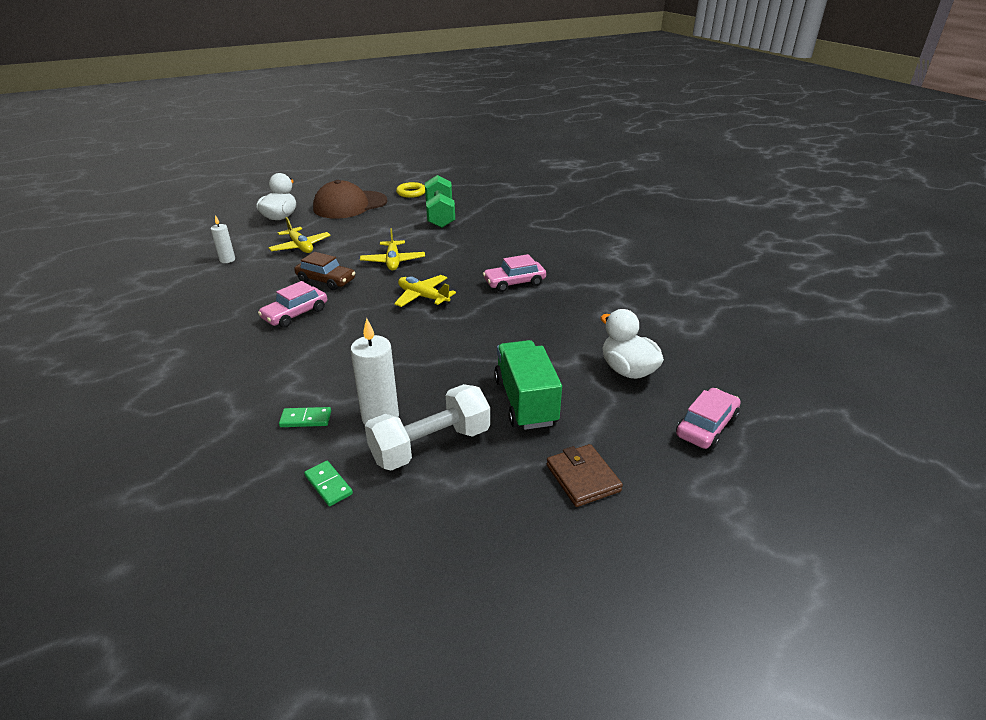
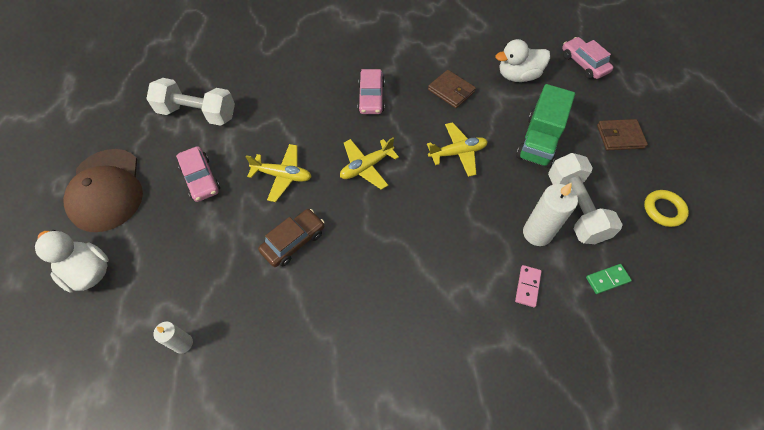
camera: 70 degrees left, 25 degrees up
(295, 314) = (352, 278): pink car -> pink car (200, 179)
(300, 247) = (195, 257): yellow plane -> yellow plane (457, 153)
(306, 419) = (527, 286): green domino -> pink domino
(411, 193) = (115, 124): yellow ring -> yellow ring (663, 210)
(440, 215) = (197, 113): green dumbbell -> white dumbbell
(525, 401) = (539, 141): green truck -> green truck turned 75 degrees counterclockwise
(561, 326) = (451, 91): none -> brown wallet

